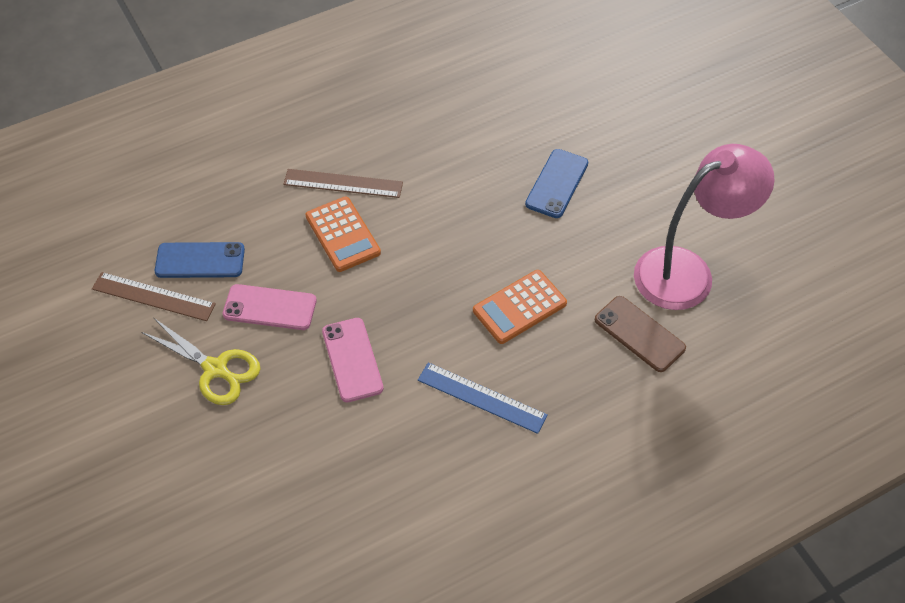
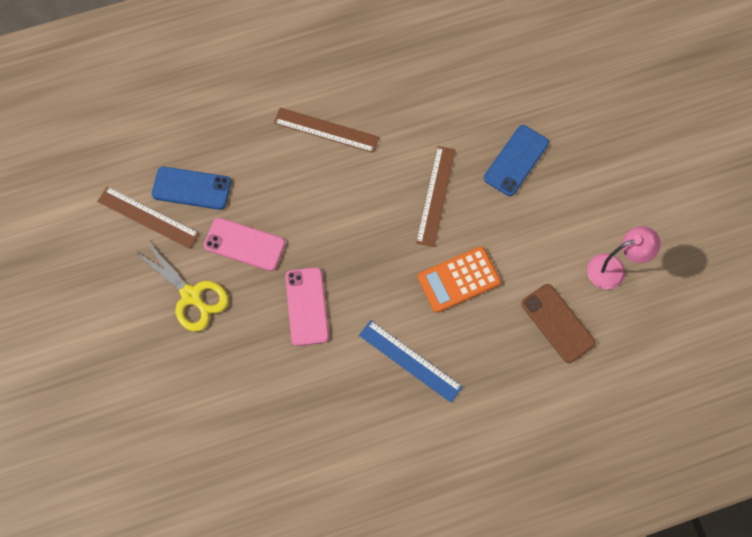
camera: 10 degrees right, 15 degrees up
(342, 234) = (317, 182): orange calculator -> none
(476, 229) = (435, 195): none -> brown ruler
(687, 271) = (614, 269): pink lamp -> pink lamp, size x0.55

